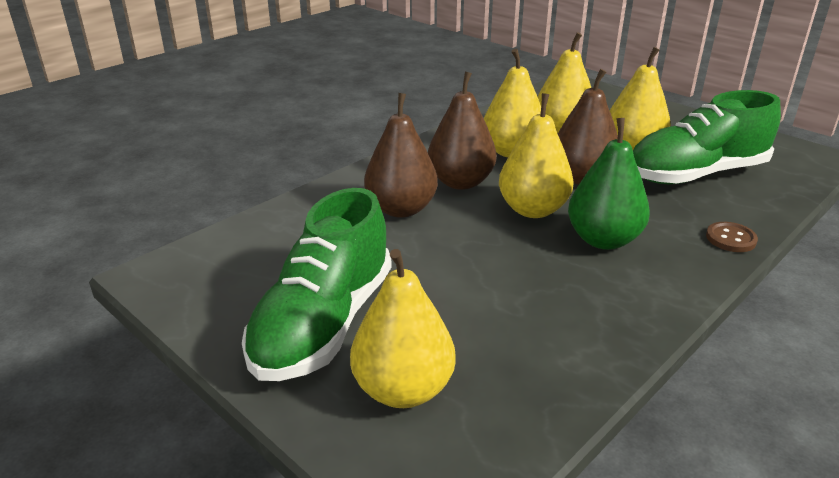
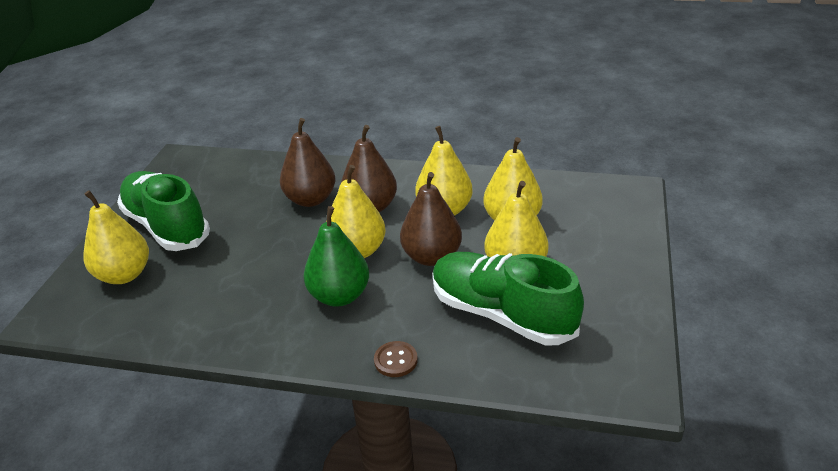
camera: 60 degrees right, 5 degrees up
(324, 324) = (167, 226): green shoe -> green shoe turned 60 degrees clockwise

